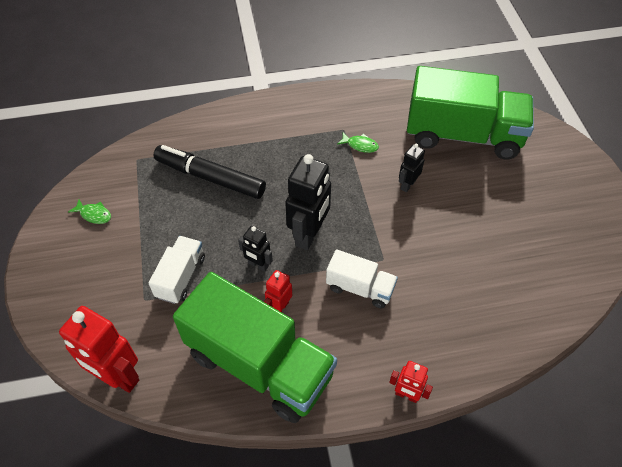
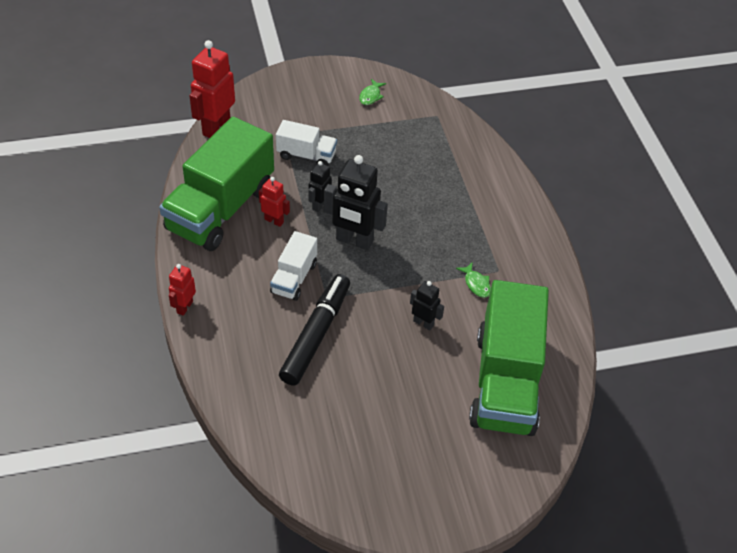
camera: 85 degrees right, 5 degrees down
(210, 177) = (419, 167): black marker -> black marker (316, 335)
(360, 145) = (476, 284): green fish -> green fish turned 45 degrees counterclockwise

